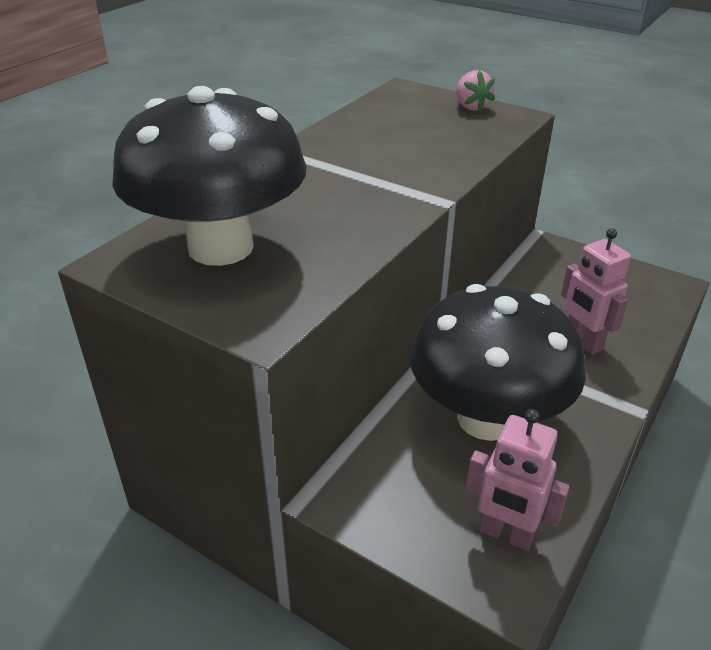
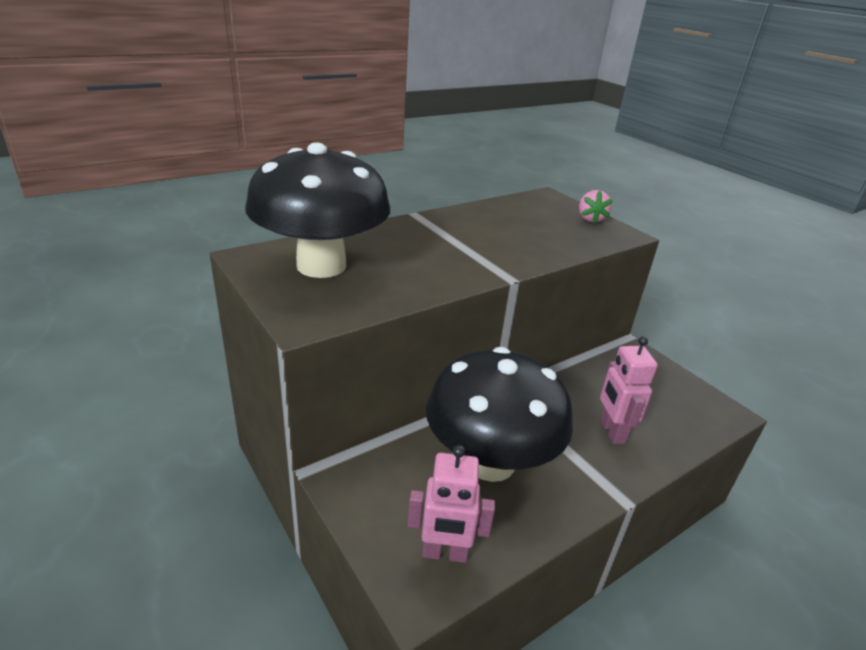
camera: 20 degrees right, 5 degrees down
(505, 534) = (444, 553): pink robot -> pink robot turned 45 degrees counterclockwise

